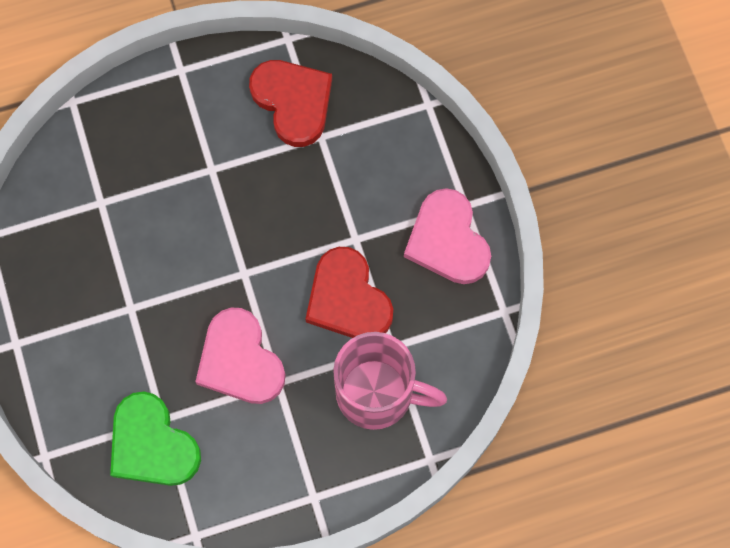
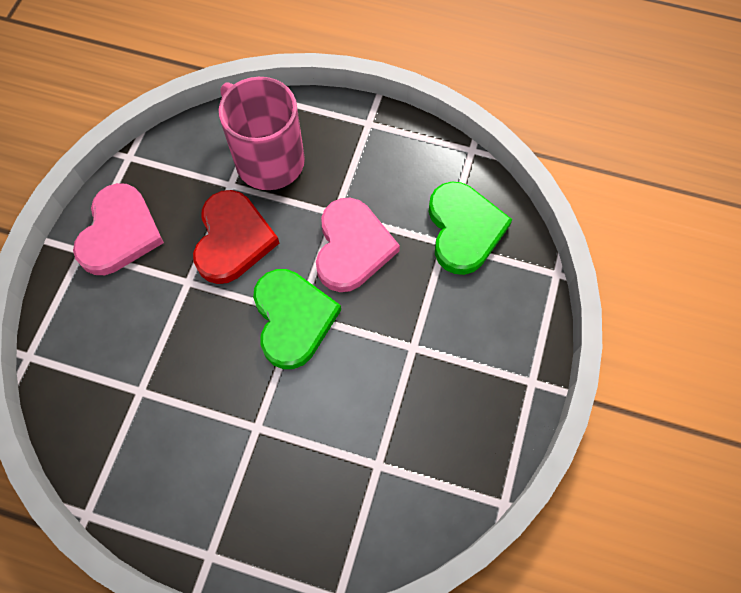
camera: 145 degrees left, 5 degrees down
(245, 266) = (293, 319): none -> green heart
(293, 102) = (135, 442): red heart -> none

